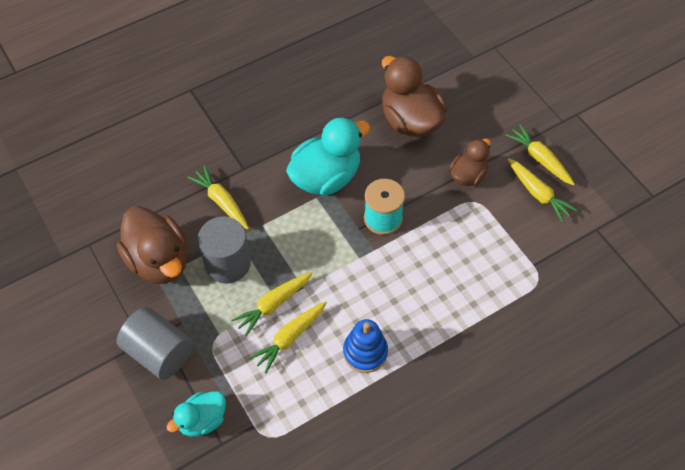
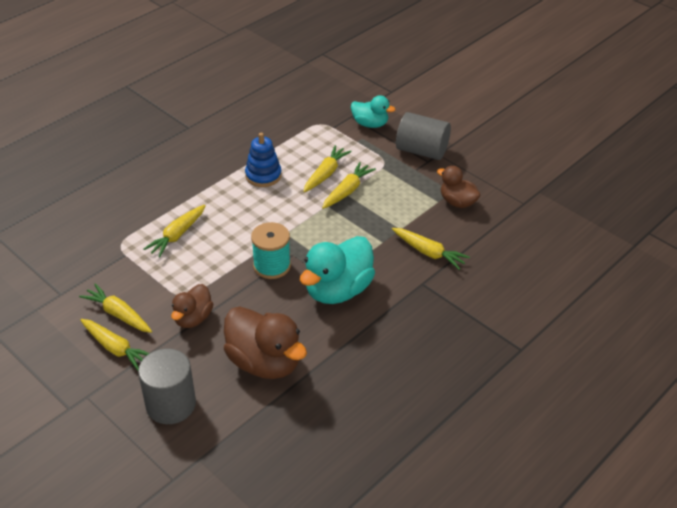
camera: 165 degrees right, 15 degrees down
(159, 261) = (457, 202): brown duck -> brown duck, size x0.58
(202, 420) = (370, 124): turquoise duck -> turquoise duck turned 75 degrees clockwise
(227, 263) = (398, 210): grey cylinder -> grey cylinder (171, 404)
(476, 279) = (177, 235): none -> yellow carrot

